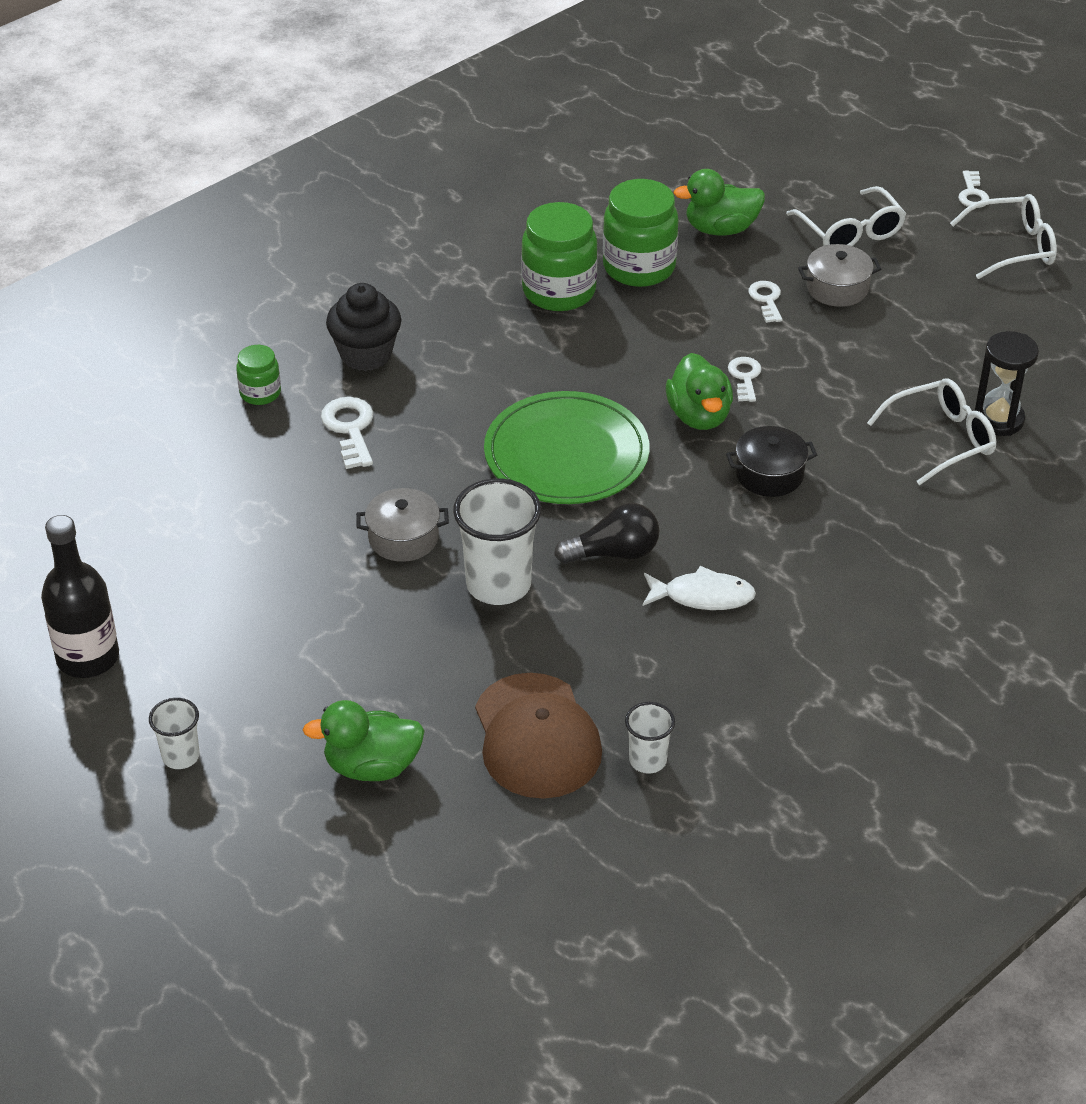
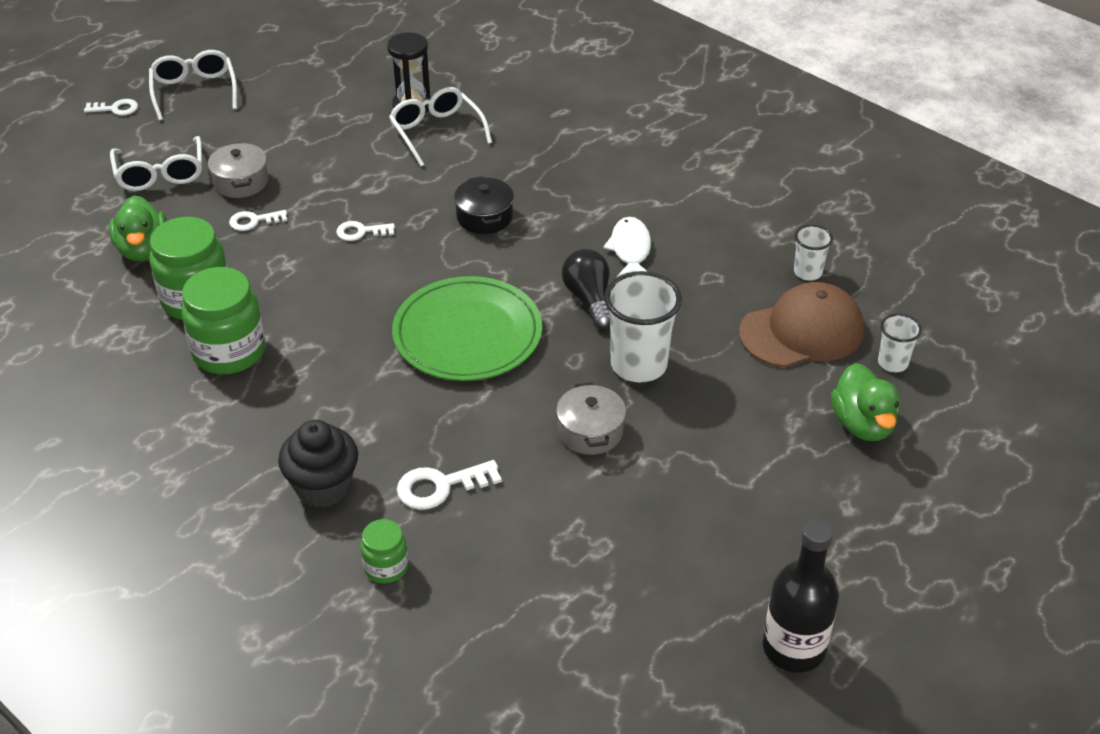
camera: 95 degrees left, 0 degrees up
(181, 756) = (892, 553): white cup -> white cup (892, 363)
(699, 416) = (413, 257): green duck -> none
(850, 232) = (160, 174): white glasses -> white glasses turned 105 degrees clockwise

